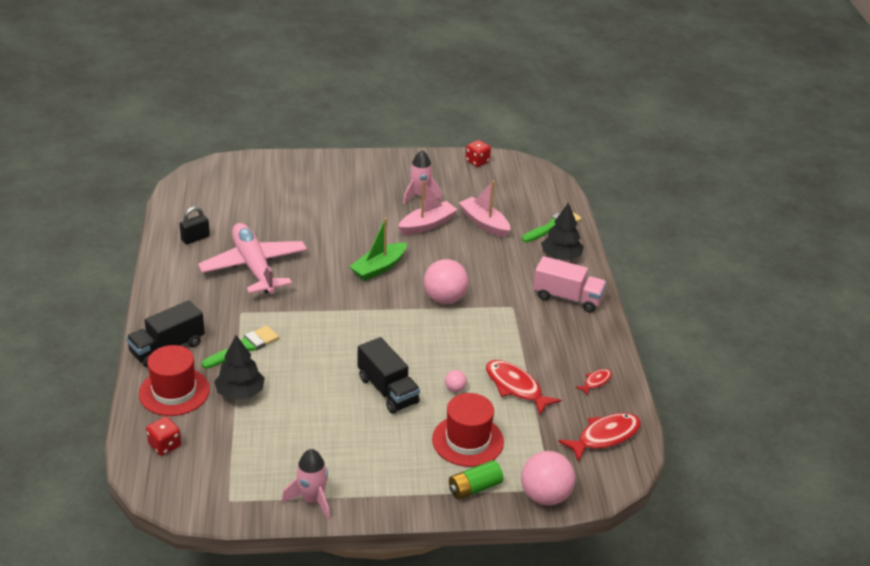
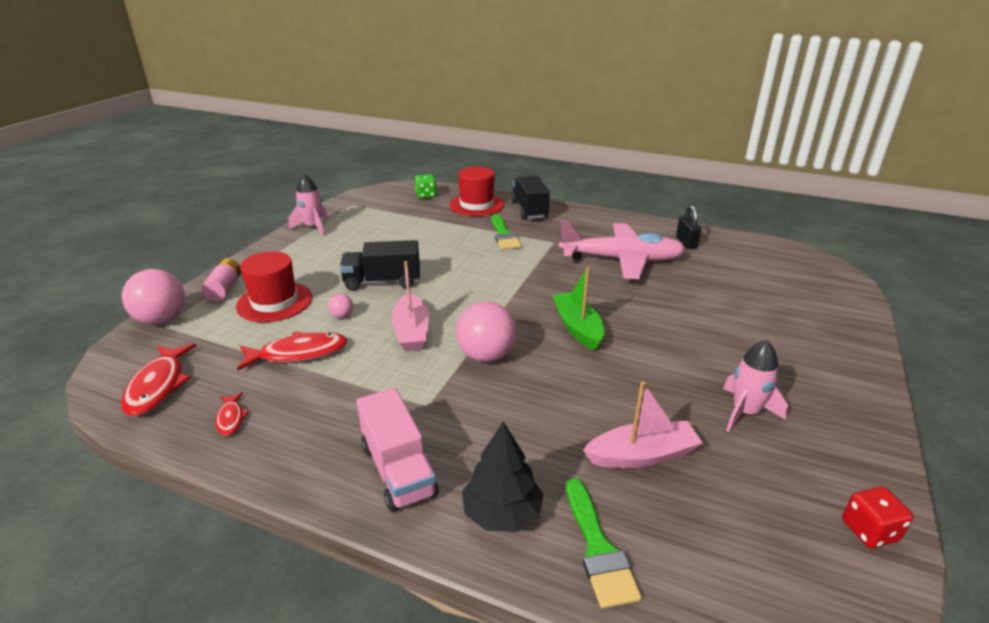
camera: 120 degrees right, 5 degrees down
(165, 445) = (426, 195): red dice -> green dice
(240, 393) = (450, 224): black tree -> none
(427, 225) = (659, 394): pink boat -> pink boat (412, 331)
(474, 488) = (224, 289): green battery -> pink battery
(567, 298) = (398, 470): pink truck -> pink truck turned 75 degrees counterclockwise

